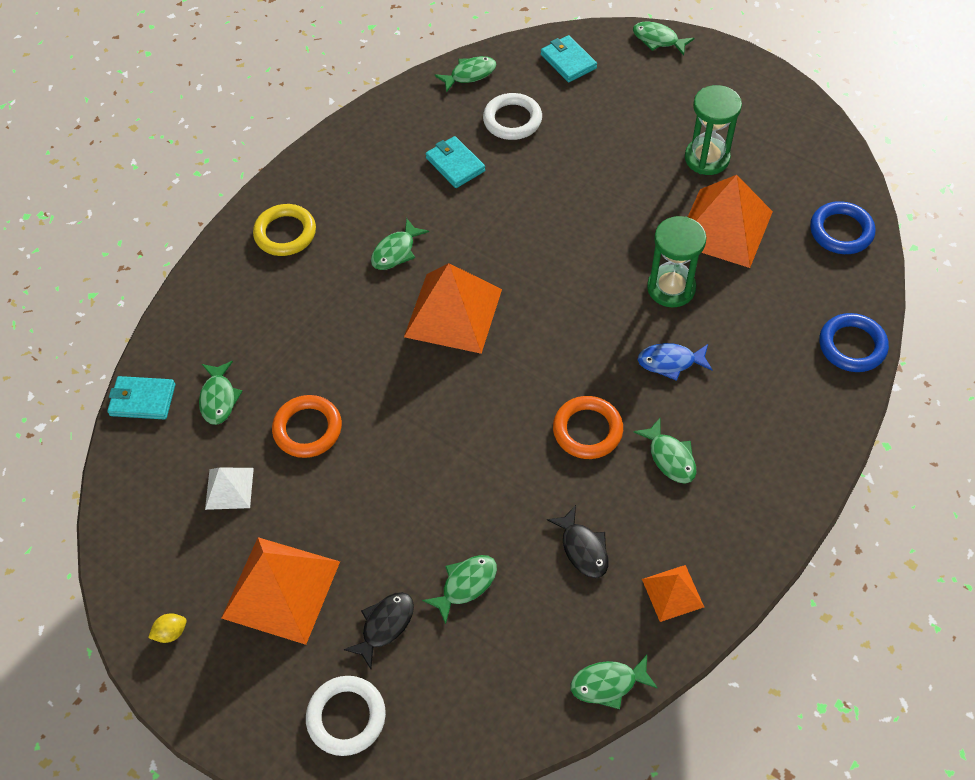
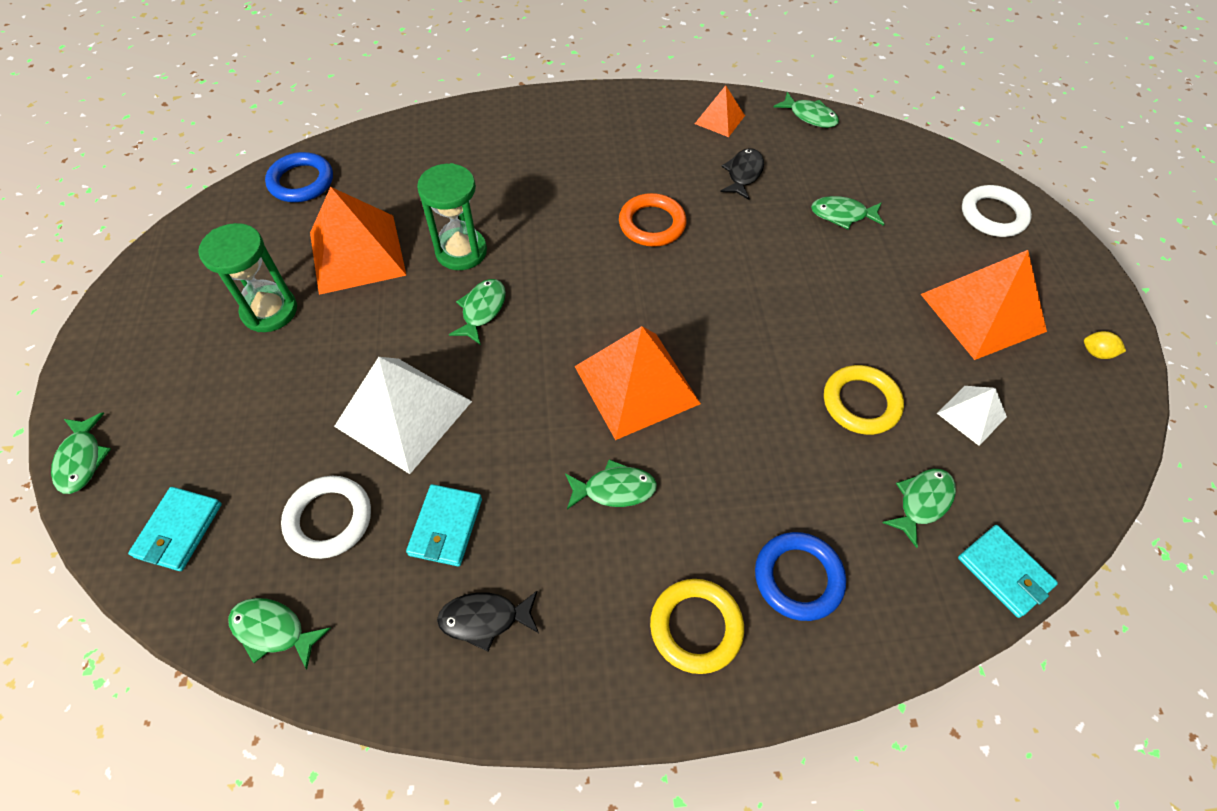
camera: 135 degrees left, 0 degrees up
(308, 429) = (861, 403): orange ring -> yellow ring
(385, 626) = (922, 237): black fish -> black fish (485, 619)
(552, 184) = (403, 413): none -> white pyramid
(670, 362) = (539, 212): blue fish -> none
(670, 457) = (624, 170): green fish -> green fish (482, 310)
(852, 346) = (425, 127): blue ring -> blue ring (798, 578)

